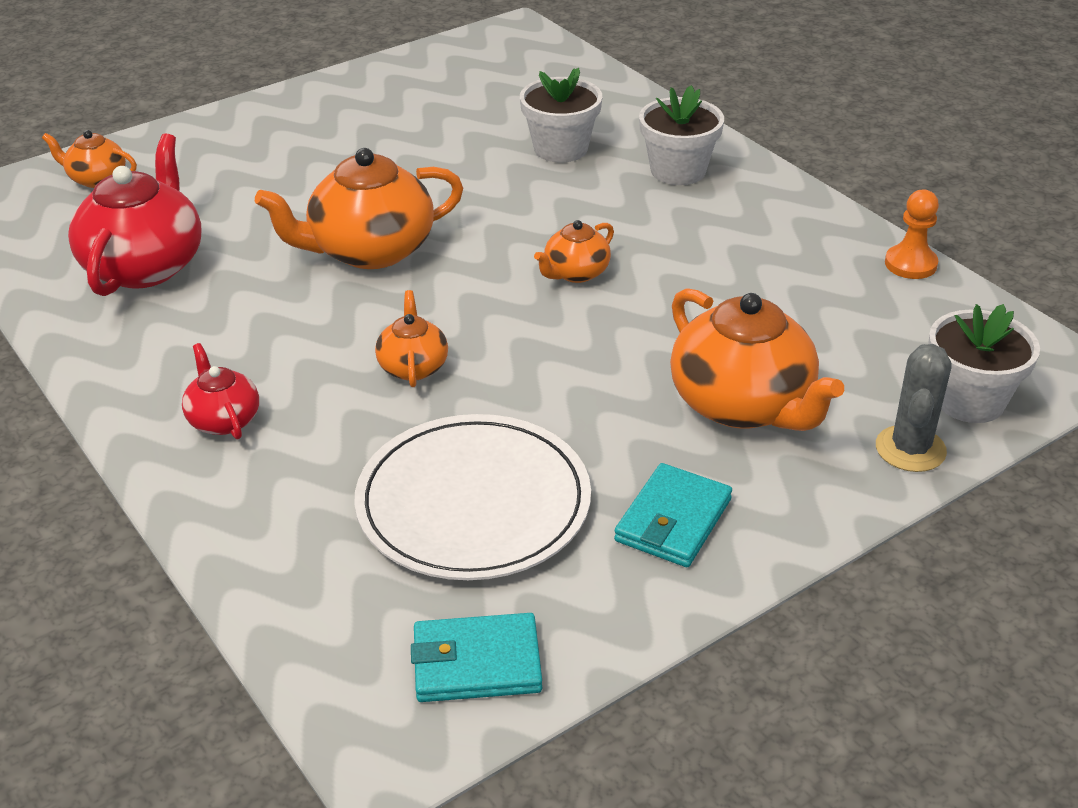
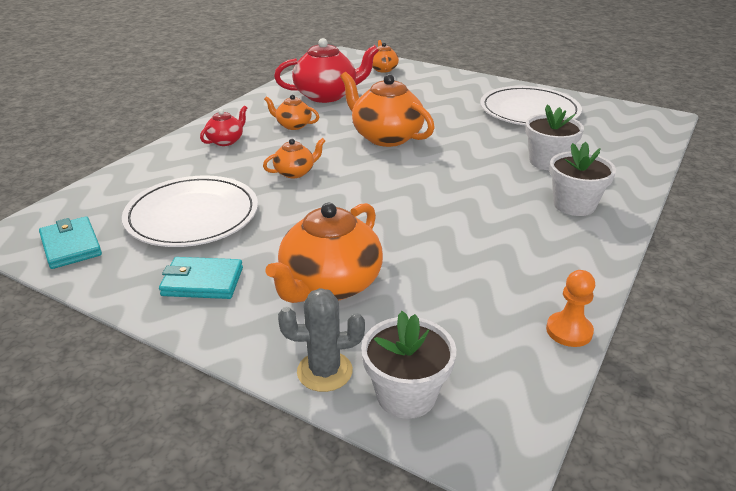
camera: 65 degrees right, 5 degrees down
(403, 108) = (529, 111): none -> white plate
(575, 273) = (420, 196): orange teapot -> orange teapot (293, 125)

